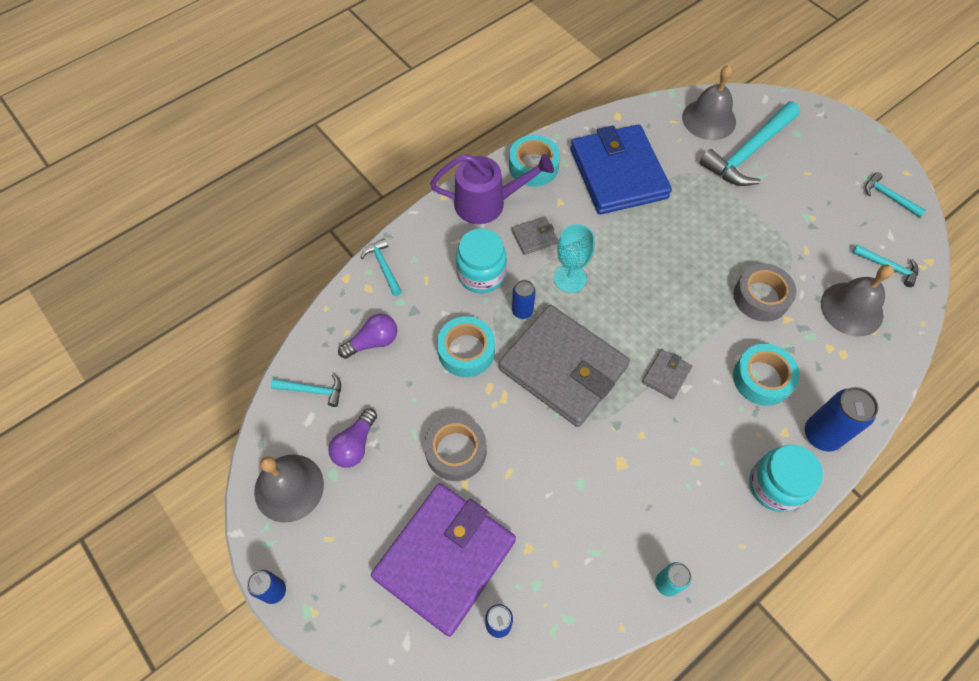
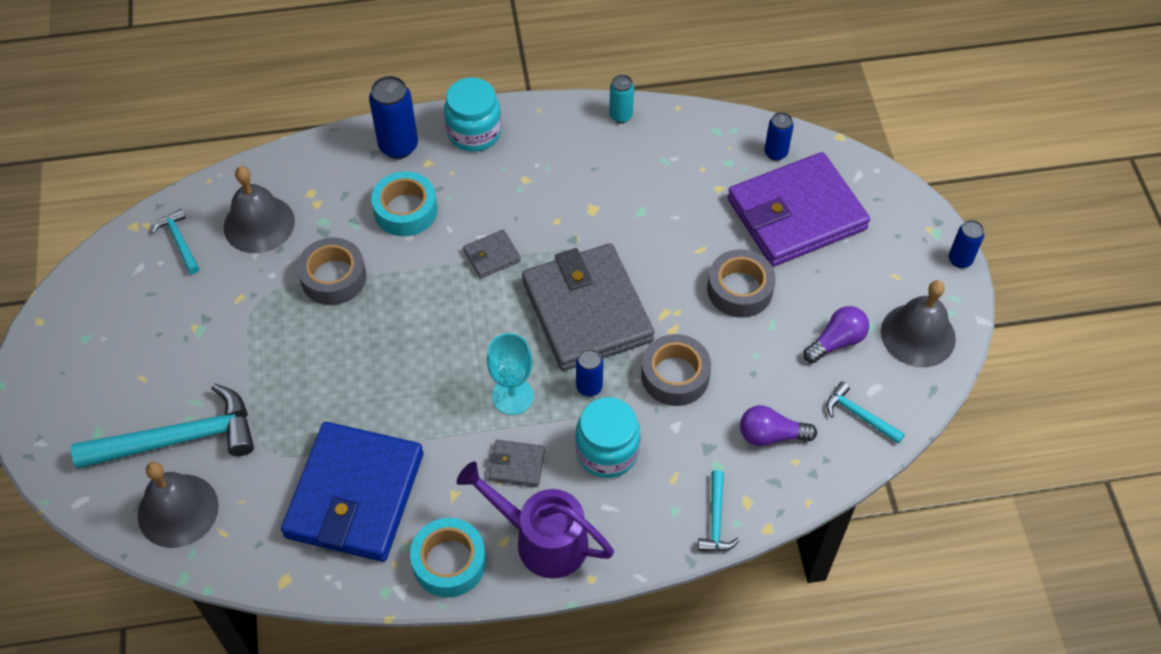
camera: 150 degrees left, 5 degrees down
(466, 351) = (675, 376): turquoise tape -> grey tape
(889, 197) = (91, 306): turquoise hammer -> none

